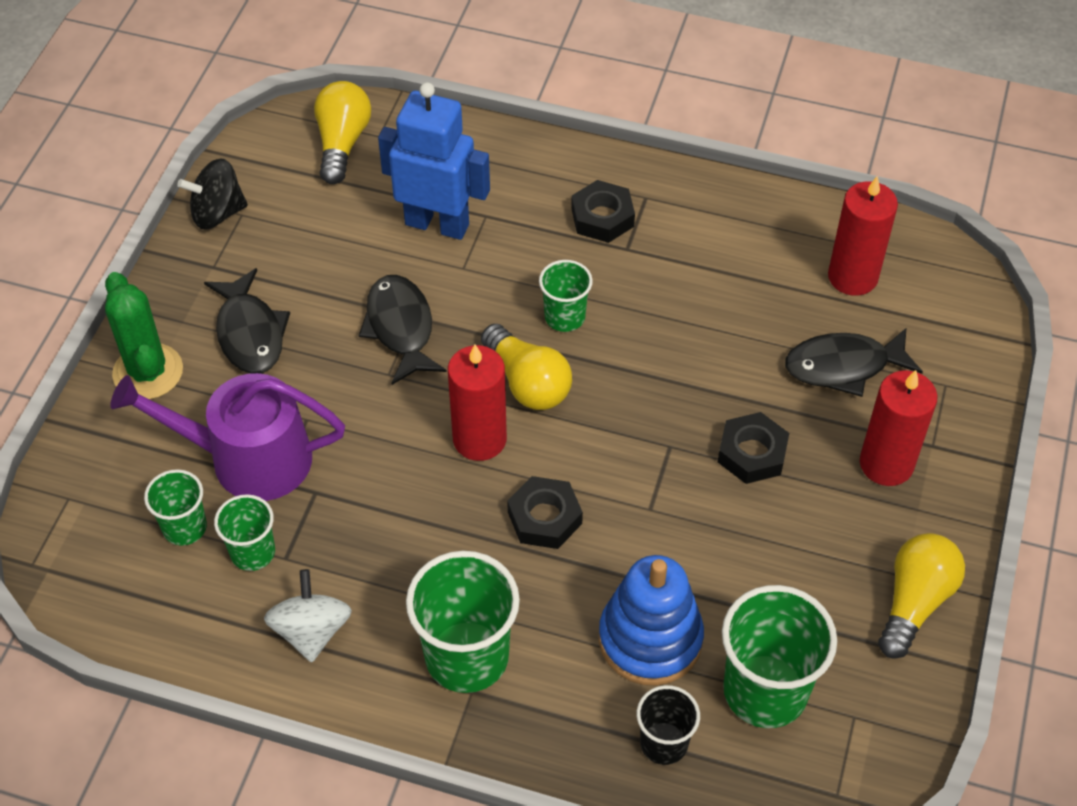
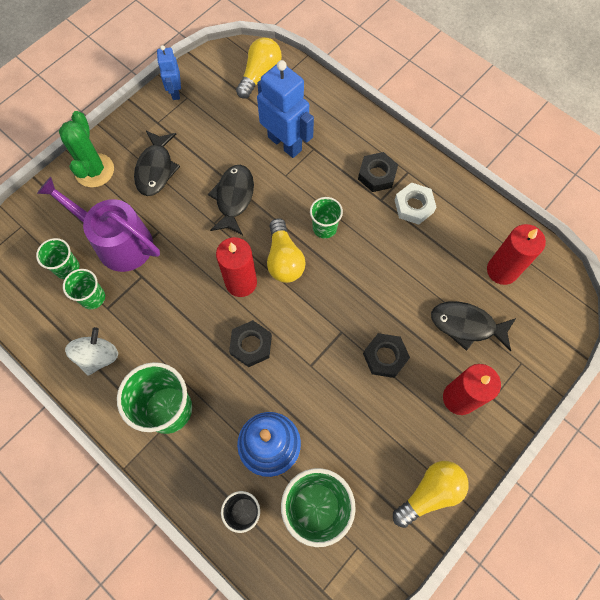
camera: 25 degrees right, 15 degrees up
(217, 213) = (175, 92): black spinning top -> blue robot
(680, 239) = (414, 206): none -> white nut

